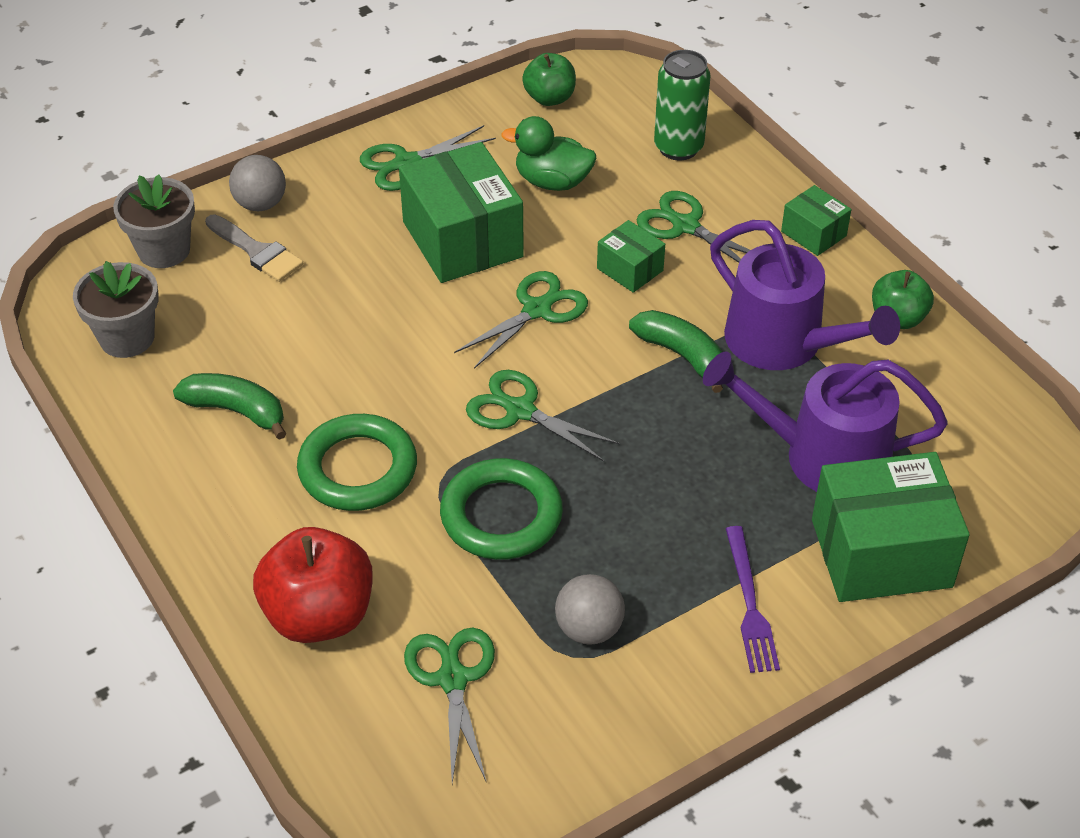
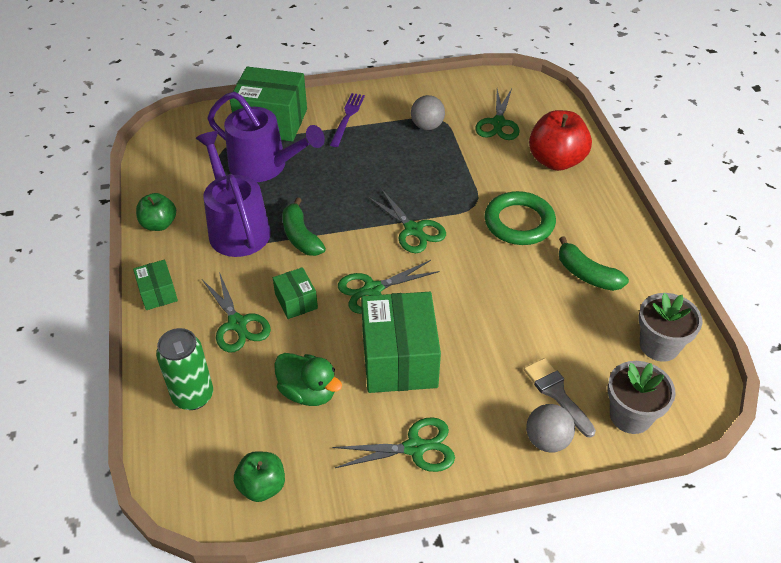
camera: 160 degrees left, 0 degrees up
(501, 515) = (448, 181): green ring -> none

